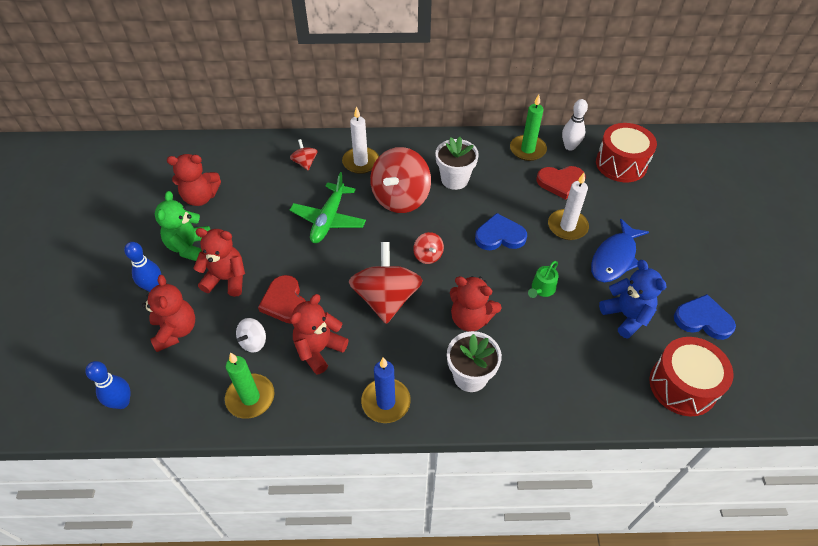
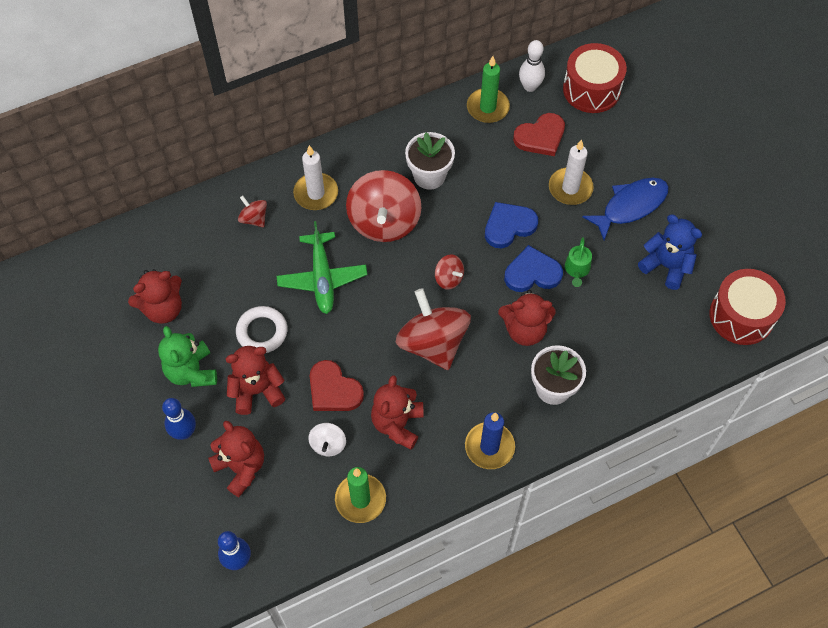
camera: 25 degrees left, 10 degrees up
(259, 239) = (262, 332): none -> white ring
(614, 258) = (630, 206): blue fish -> blue fish turned 135 degrees counterclockwise
(703, 319) = (735, 241): blue heart -> blue heart (532, 273)

